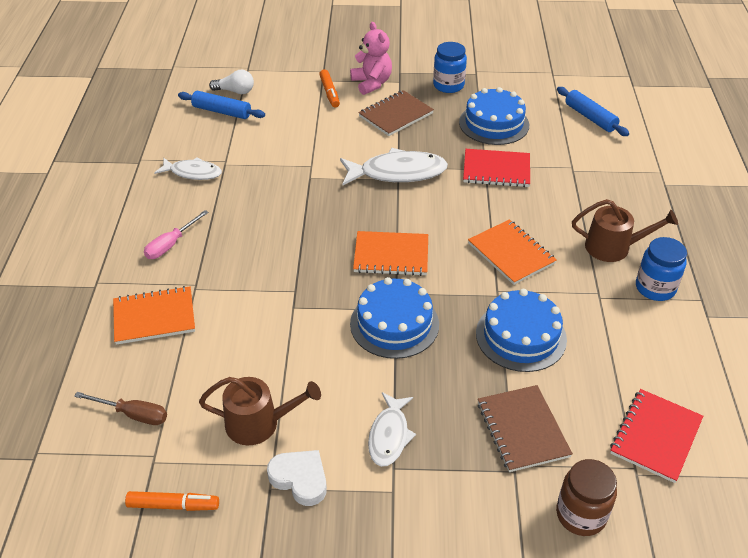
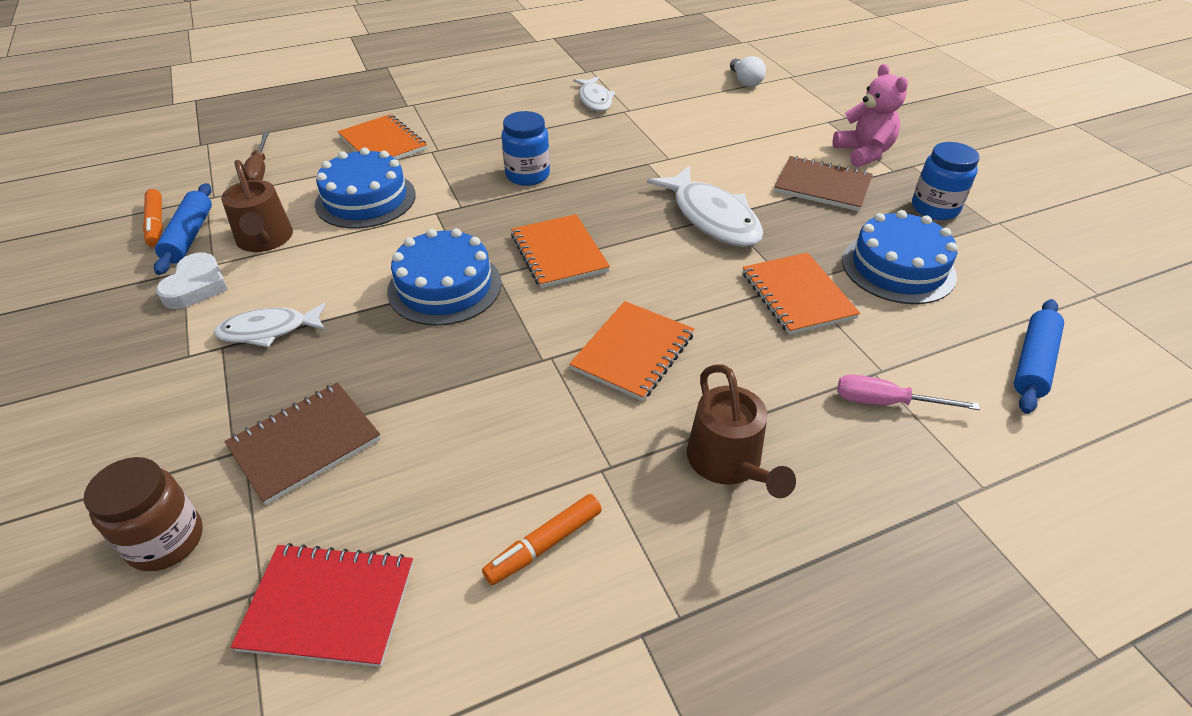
camera: 65 degrees right, 0 degrees up
(171, 244) = (484, 121): pink screwdriver -> pink screwdriver (885, 402)
(222, 111) = (704, 85): blue rolling pin -> blue rolling pin (189, 236)
(329, 93) = (810, 132): orange marker -> orange marker (544, 544)
(372, 83) = (863, 153): pink teddy bear -> pink teddy bear turned 60 degrees counterclockwise
(496, 170) = (797, 295): red notebook -> orange notebook
(521, 336) = (475, 401): blue cake -> blue cake (365, 199)
(655, 288) = (666, 539): blue jar -> blue jar (527, 175)

